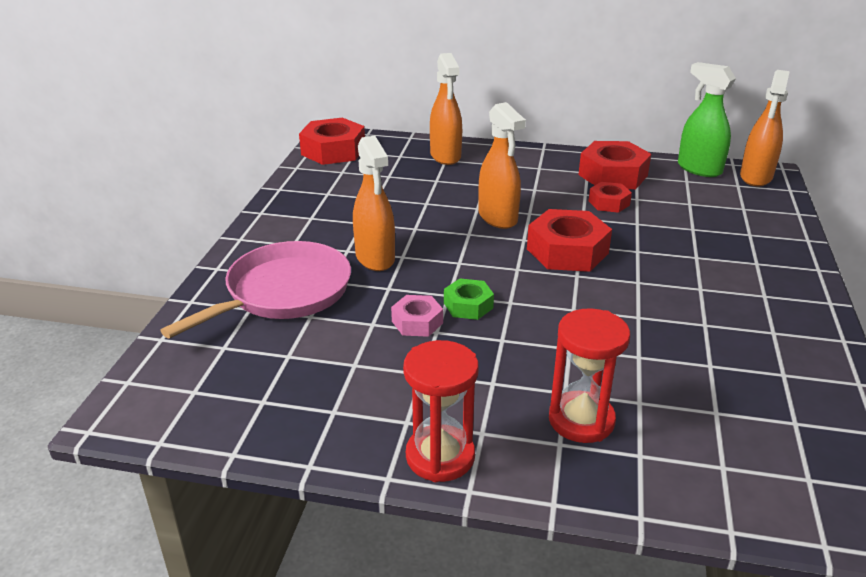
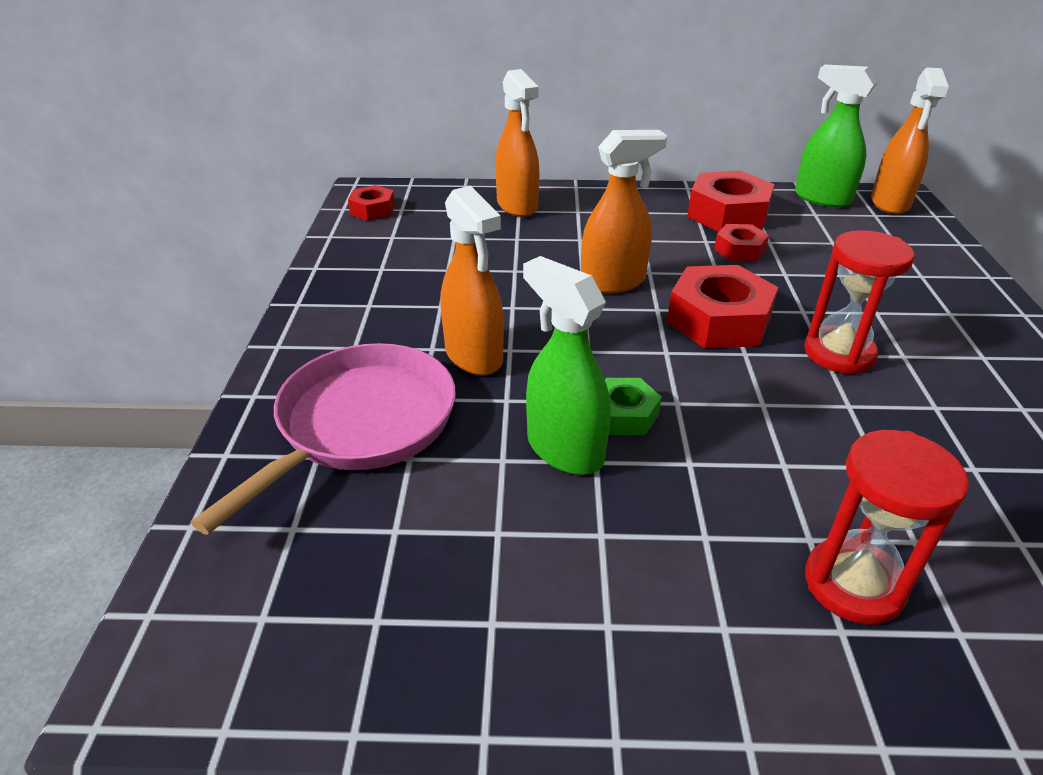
camera: 10 degrees left, 5 degrees up
(333, 151) = (372, 210): red nut -> red nut, size x0.56
(417, 322) = (564, 449): pink nut -> green spray bottle
(440, 456) = (681, 684): red hourglass -> red hourglass (839, 353)
(498, 218) = (613, 282): orange spray bottle -> orange spray bottle turned 75 degrees counterclockwise

